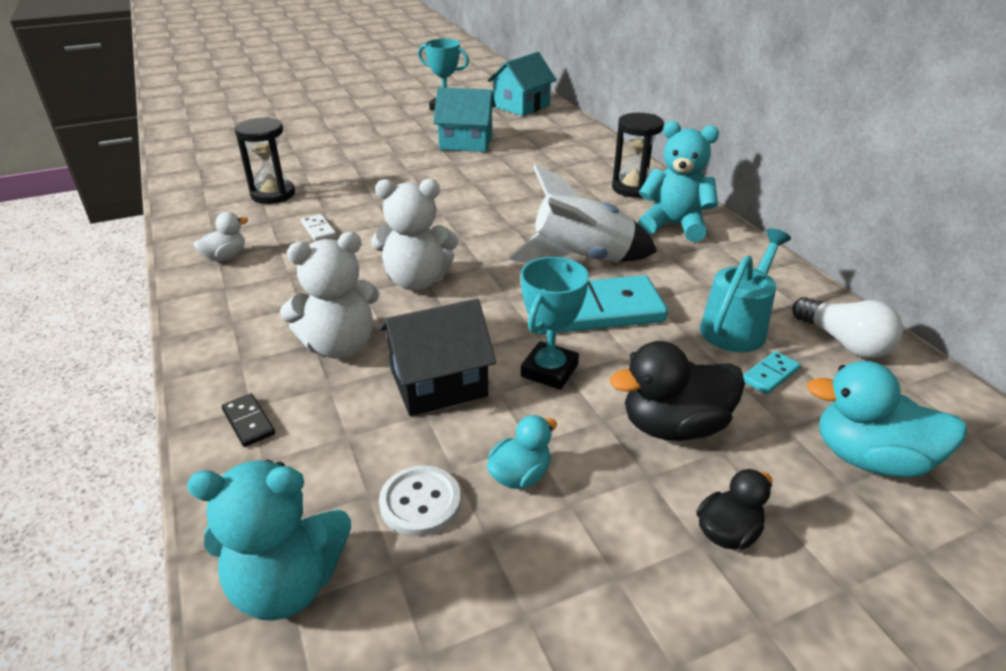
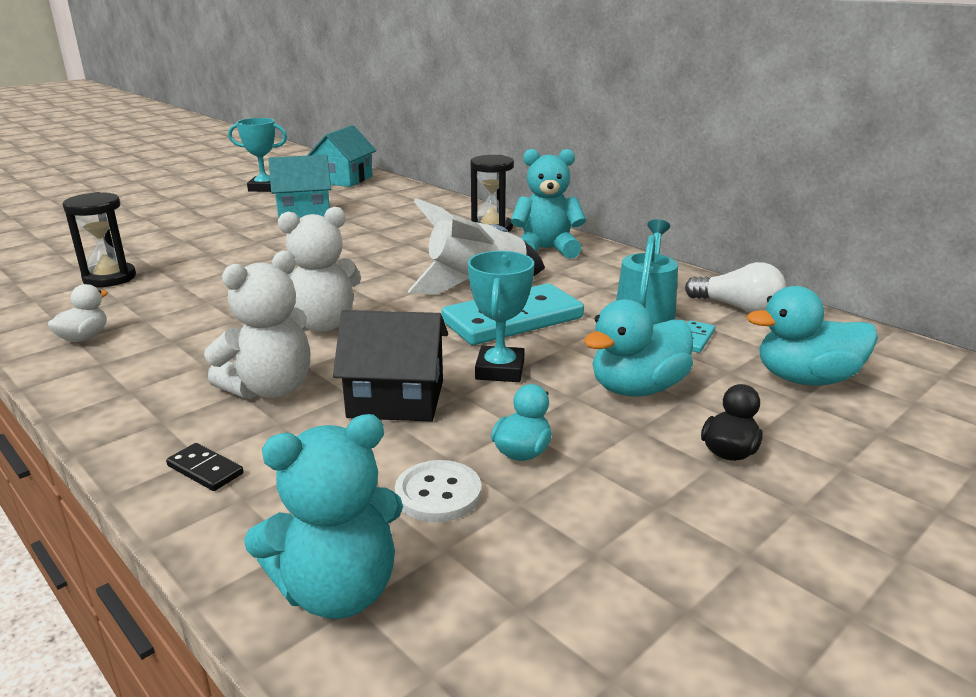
camera: 20 degrees left, 10 degrees down
(319, 230) = (184, 300): white domino -> none
(438, 383) = (396, 399): black house -> black house turned 45 degrees clockwise
(674, 426) = (637, 388): black duck -> turquoise duck

